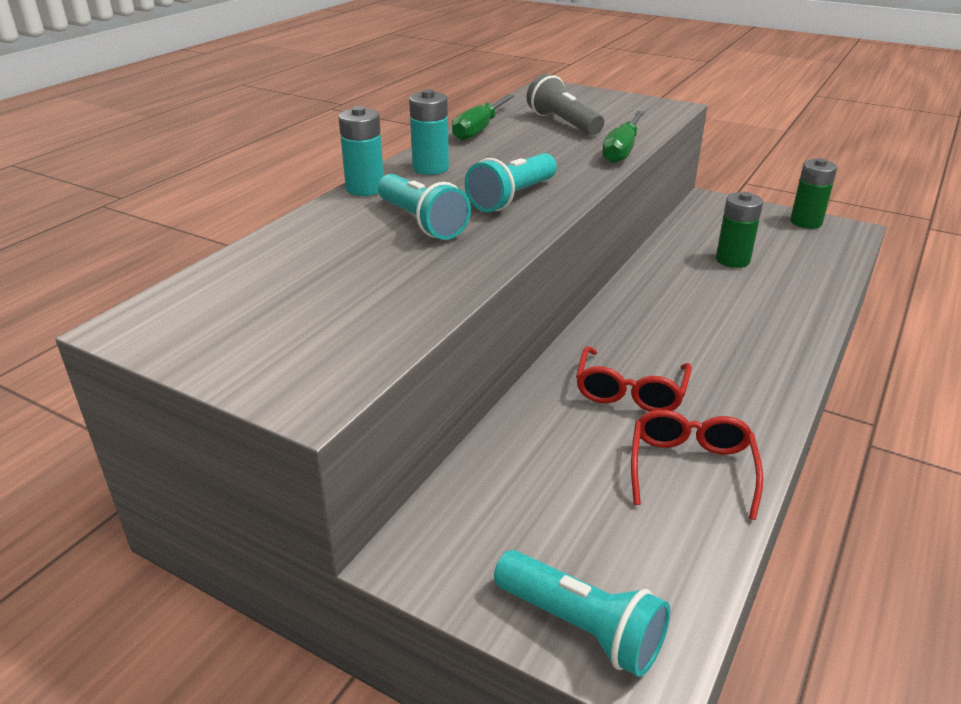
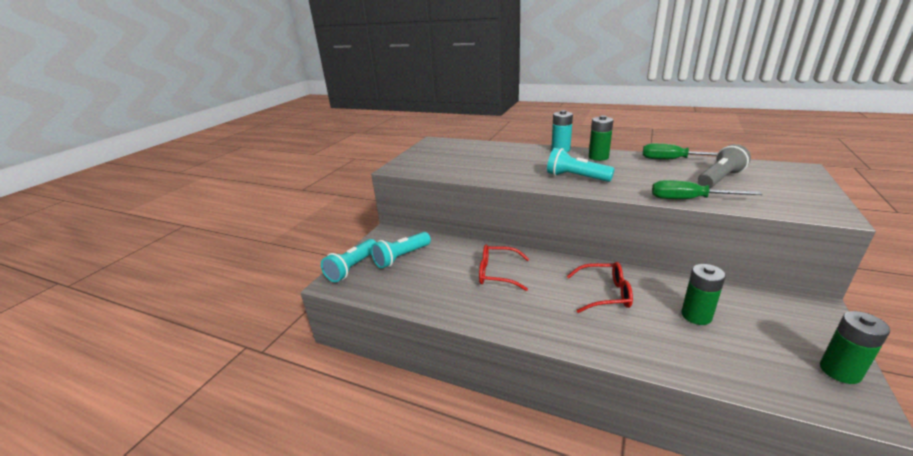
camera: 85 degrees right, 5 degrees down
(422, 222) = (532, 164): turquoise flashlight -> turquoise flashlight (401, 257)
(430, 168) = (598, 157): turquoise battery -> green battery
(691, 468) = (440, 293): red glasses -> red glasses (605, 294)

